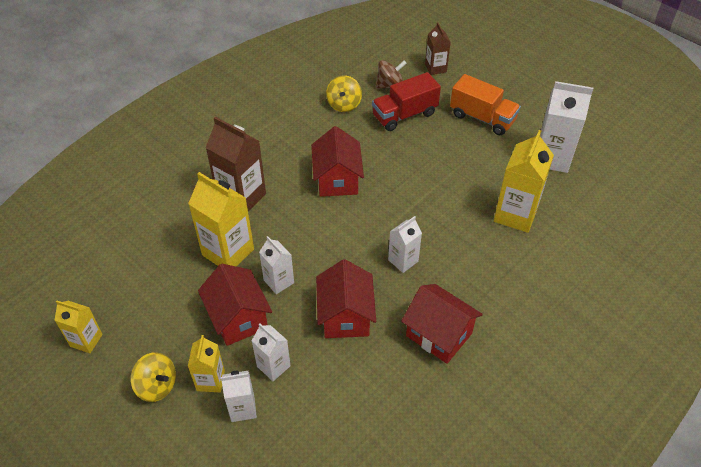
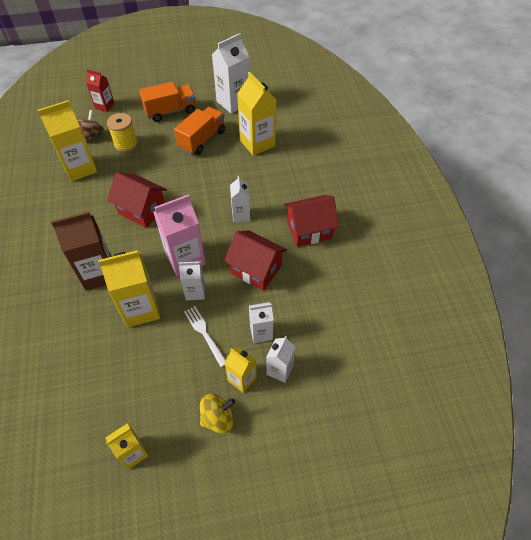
camera: 55 degrees left, 5 degrees up
(238, 318) = (204, 333): red house -> white fork
(309, 249) = (185, 259): none -> pink carton
(344, 104) = (80, 168): yellow spinning top -> yellow carton
(404, 115) = (126, 144): red truck -> yellow spool
(435, 68) = (104, 106): brown carton -> red carton
(471, 166) = (202, 140): none -> orange truck

